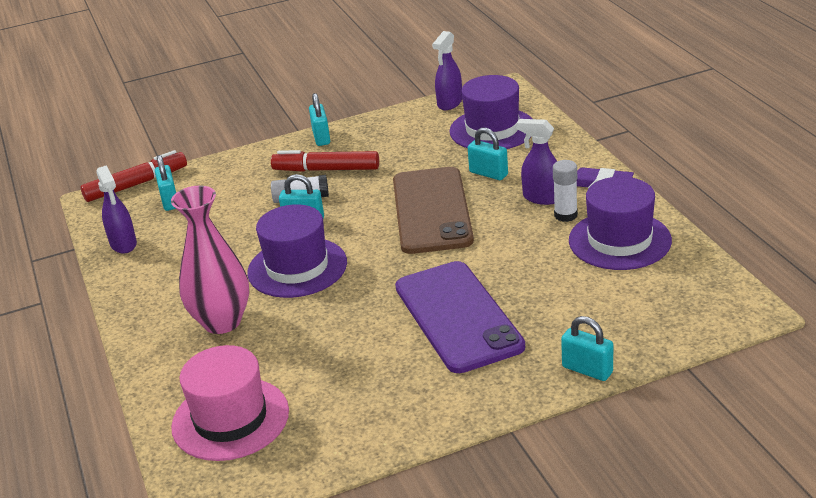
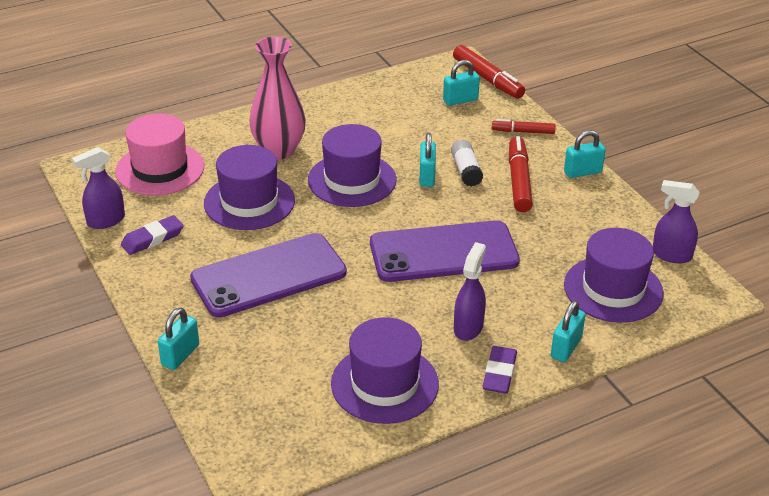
camera: 80 degrees right, 5 degrees up
(123, 244) = (393, 87): purple spray bottle -> purple spray bottle (105, 221)
(243, 166) = (523, 132): none -> red marker
(320, 338) = (249, 202): none -> purple hat
(378, 411) = (152, 239): none -> purple eraser
(431, 210) = (443, 252): brown phone -> purple phone
(488, 174) = (516, 288): turquoise padlock -> turquoise padlock (566, 348)
(565, 215) = (434, 345): white glue stick -> none

